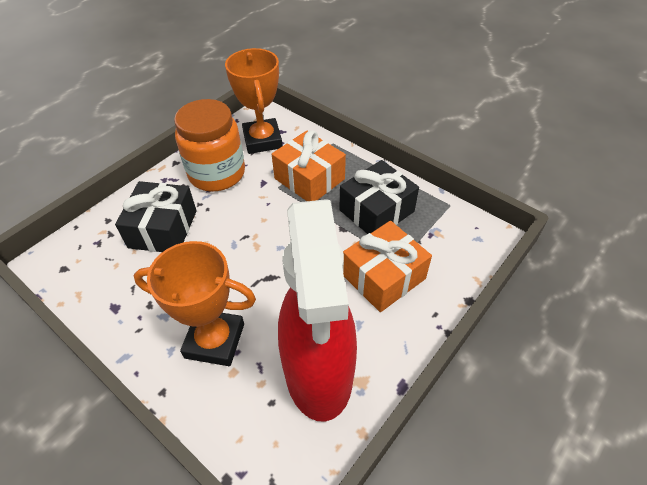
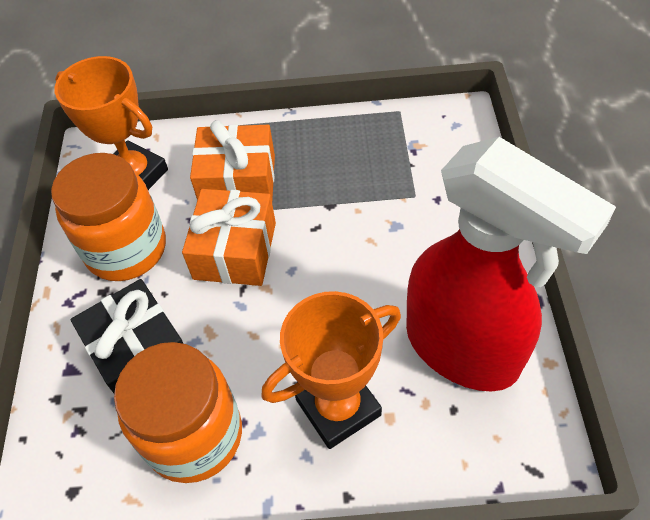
camera: 40 degrees left, 5 degrees up
(137, 290) = (194, 435): none -> orange jar
(376, 211) = (341, 164): black gift -> none
(383, 277) = (418, 220): orange gift -> orange gift (235, 250)

